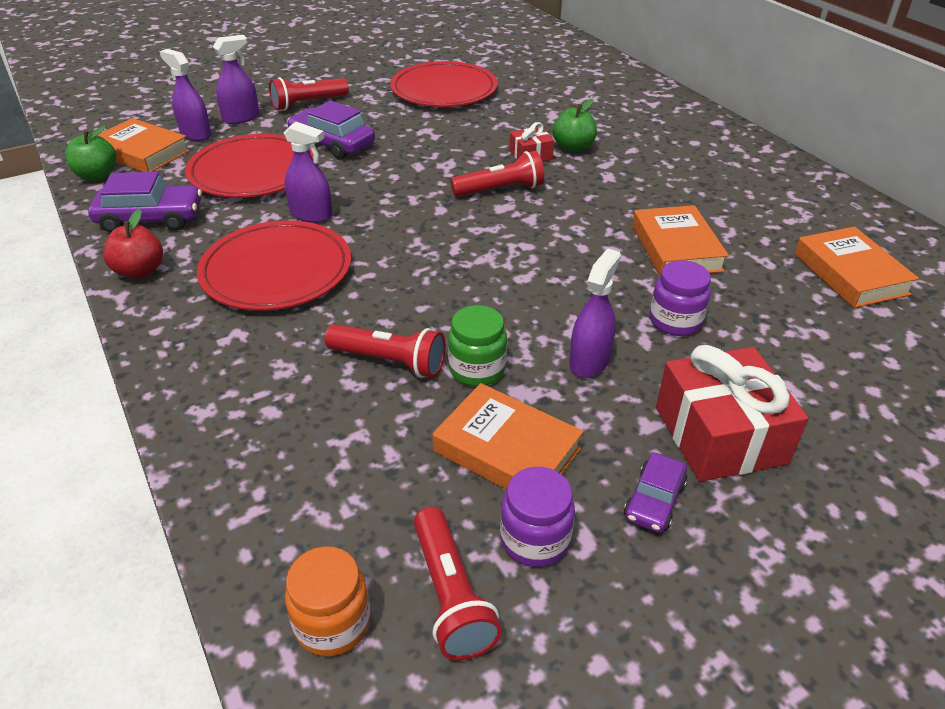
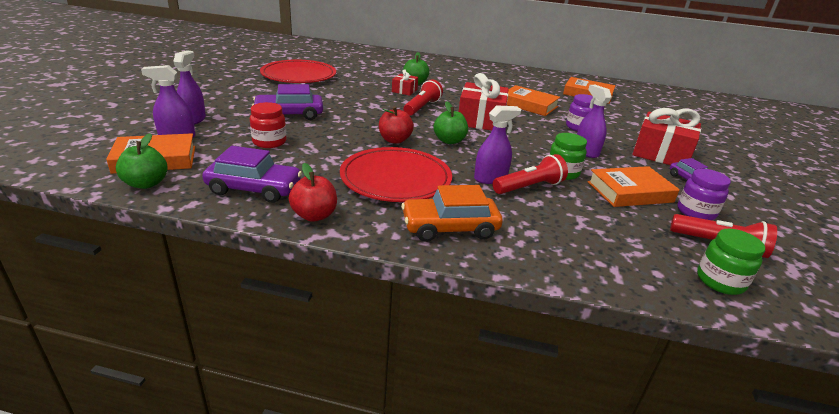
camera: 50 degrees left, 10 degrees down
(150, 218) = (254, 189): purple car -> purple car turned 60 degrees clockwise
(211, 353) = (450, 227): none -> orange car
(252, 171) = (269, 142): red plate -> red jar
(308, 103) = (226, 101): red flashlight -> none
(311, 214) = (354, 148): purple spray bottle -> purple spray bottle (490, 178)
(332, 623) = (720, 281): orange jar -> green jar
(372, 223) = (394, 140): none -> red apple
(431, 252) = (449, 141): none -> green apple
(540, 241) = (481, 120): none -> red gift

